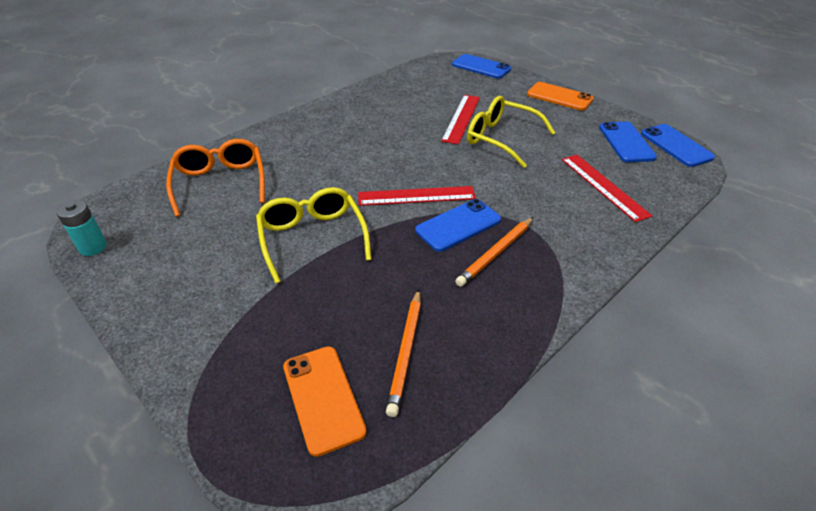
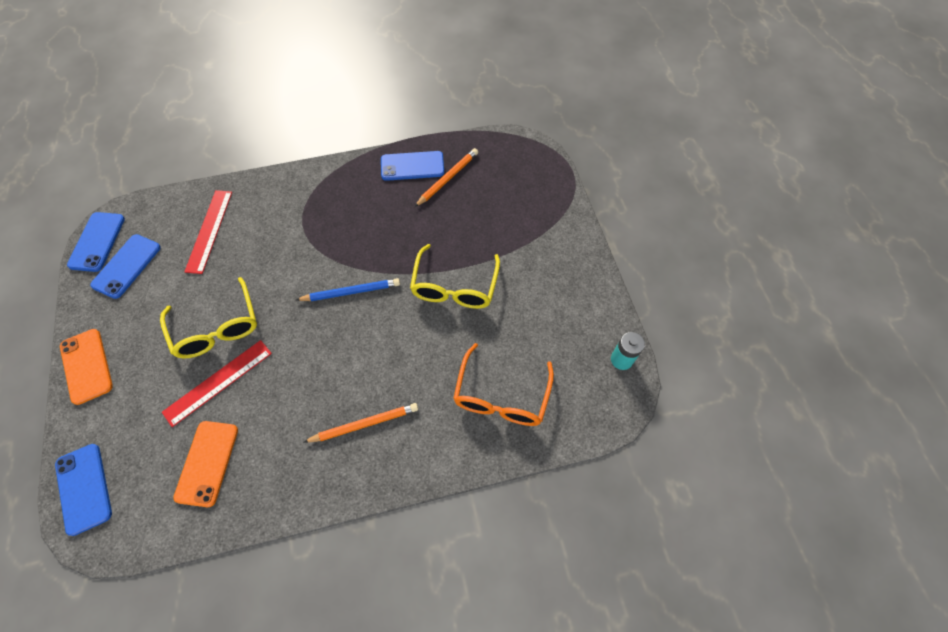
camera: 150 degrees left, 20 degrees up
(323, 398) = (503, 175): orange phone -> orange phone (207, 463)
(416, 196) = (351, 292): red ruler -> blue pencil
(458, 225) = (346, 247): blue phone -> blue phone (412, 166)
(496, 253) = (344, 213): orange pencil -> orange pencil (364, 424)

